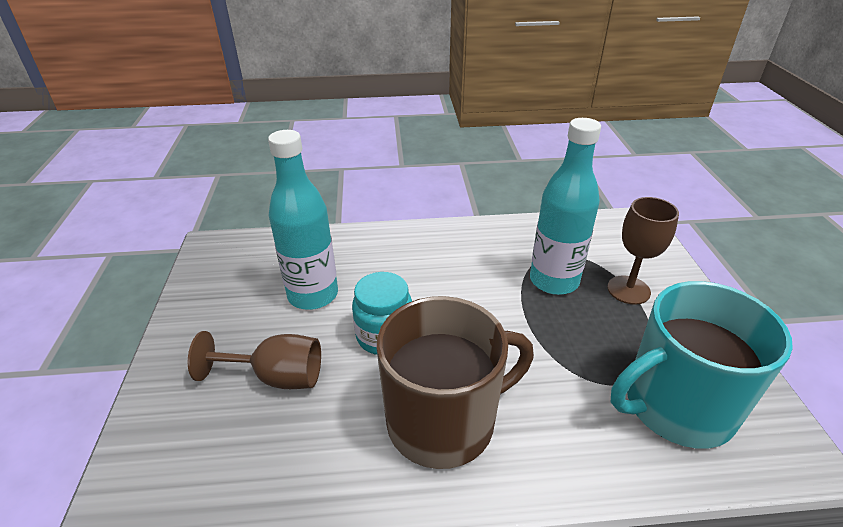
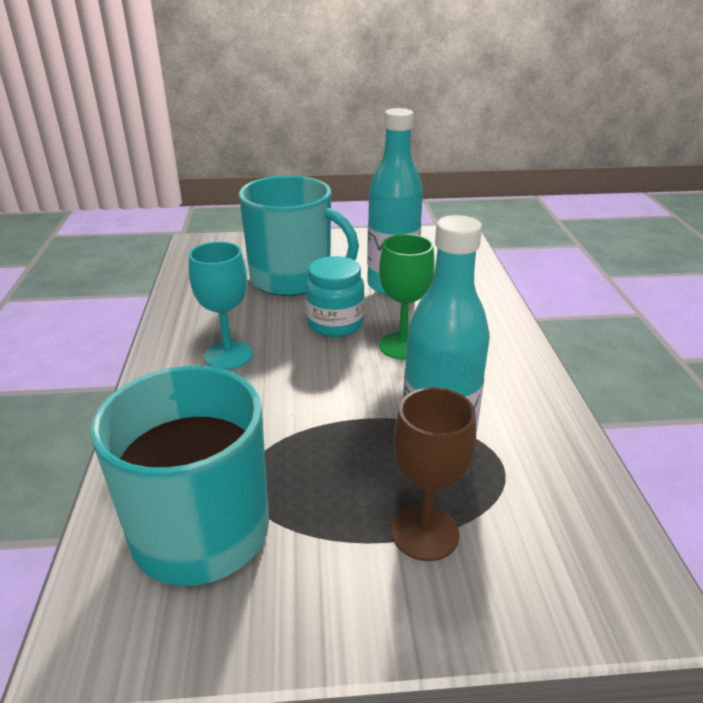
camera: 90 degrees right, 5 degrees down
(276, 377) = (293, 279): brown goblet -> turquoise mug
(423, 292) = (402, 346): none -> green goblet
(443, 421) = (228, 355): brown mug -> turquoise goblet

